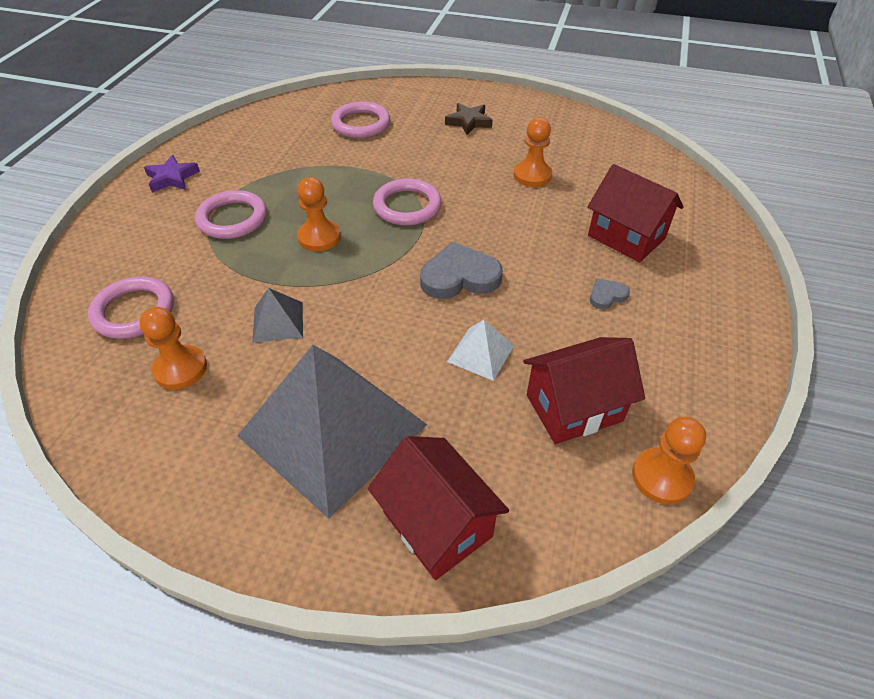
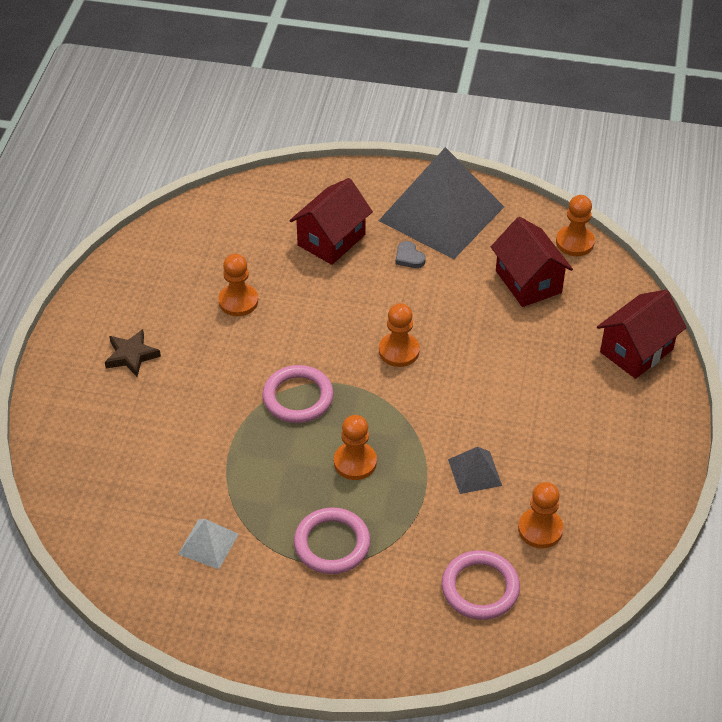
camera: 95 degrees left, 0 degrees up
(172, 178) = (259, 626): purple star -> none
(332, 430) = (578, 416): grey pyramid -> grey pyramid (441, 213)
(361, 124) = (135, 457): pink ring -> none
(459, 277) = (399, 351): grey heart -> orange pawn
(481, 353) = (486, 334): white pyramid -> white pyramid (208, 544)

